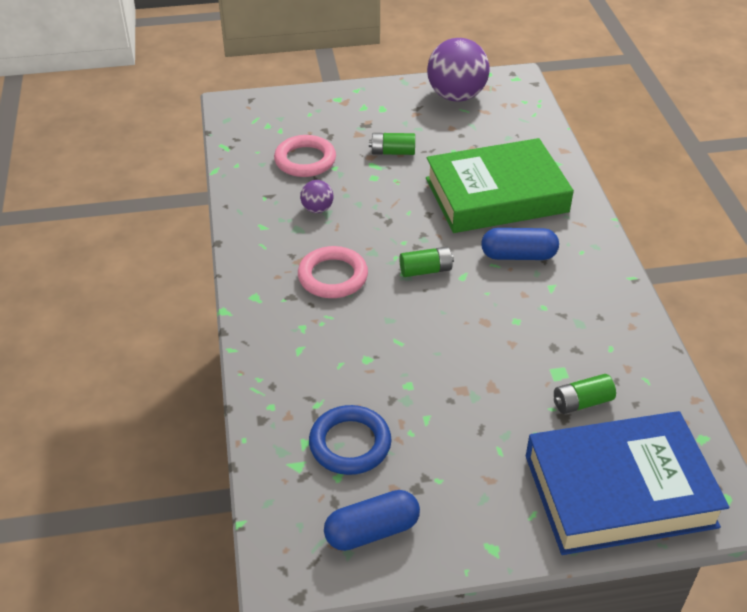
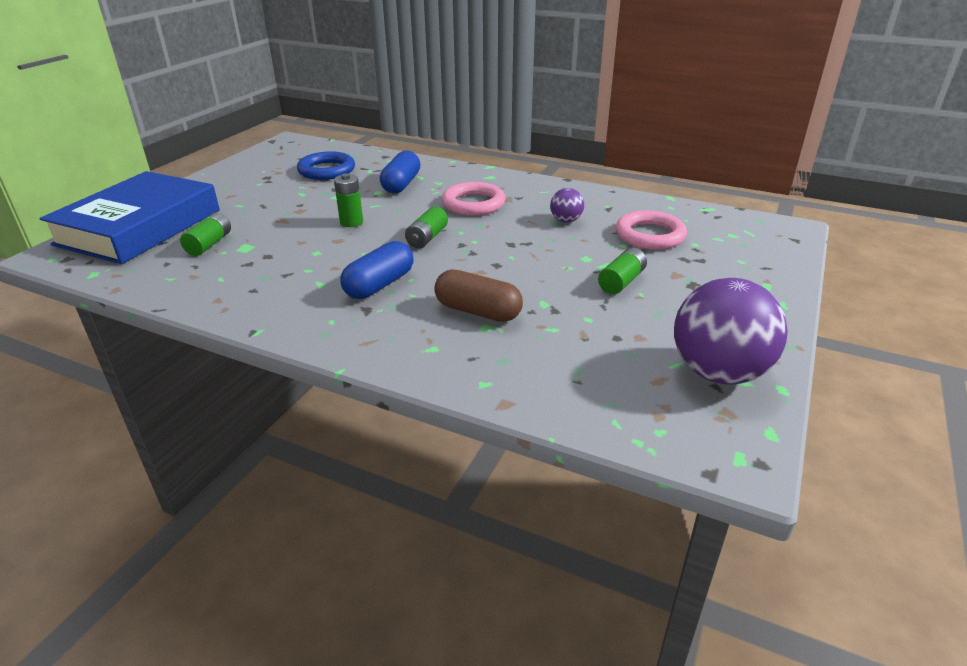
camera: 125 degrees right, 10 degrees down
(372, 531) = (268, 161): blue capsule -> blue capsule (401, 184)
(447, 334) = (351, 222): none -> green battery
(496, 195) = (478, 311): green book -> brown capsule

